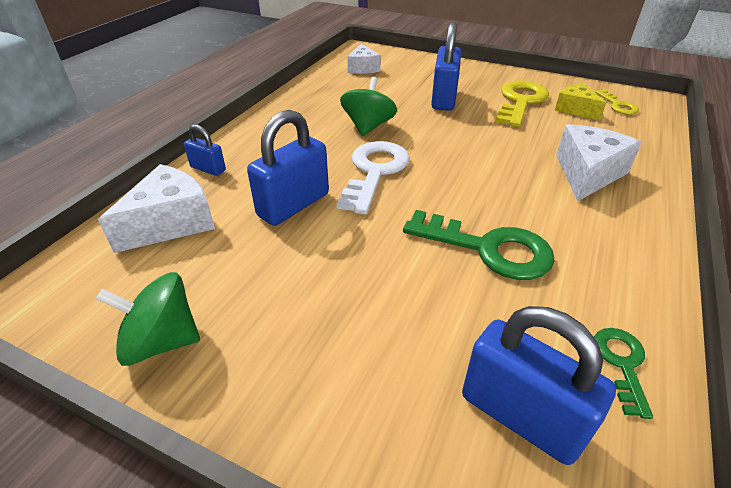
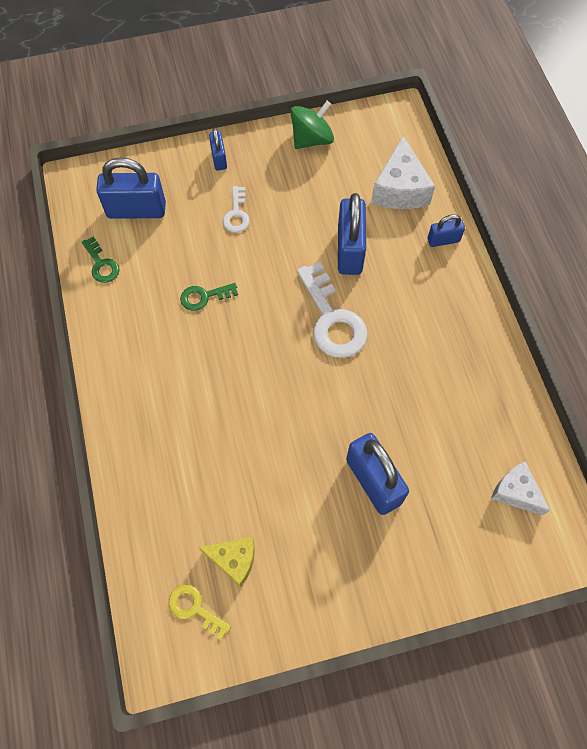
camera: 140 degrees right, 25 degrees up
(314, 411) = (219, 159): none -> blue padlock
(368, 127) = (393, 375): green spinning top -> none
(371, 310) = (236, 214): none -> white key
(488, 249) = (204, 297): green key -> green key, size x0.53
(520, 102) = (296, 536): yellow key -> none
(587, 173) = (177, 433): white cheese -> none

